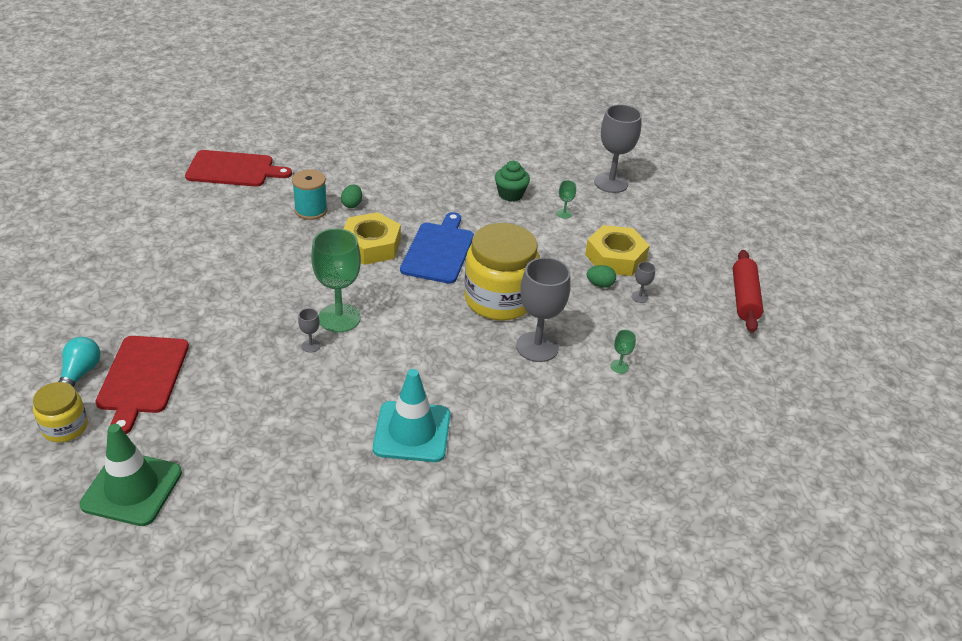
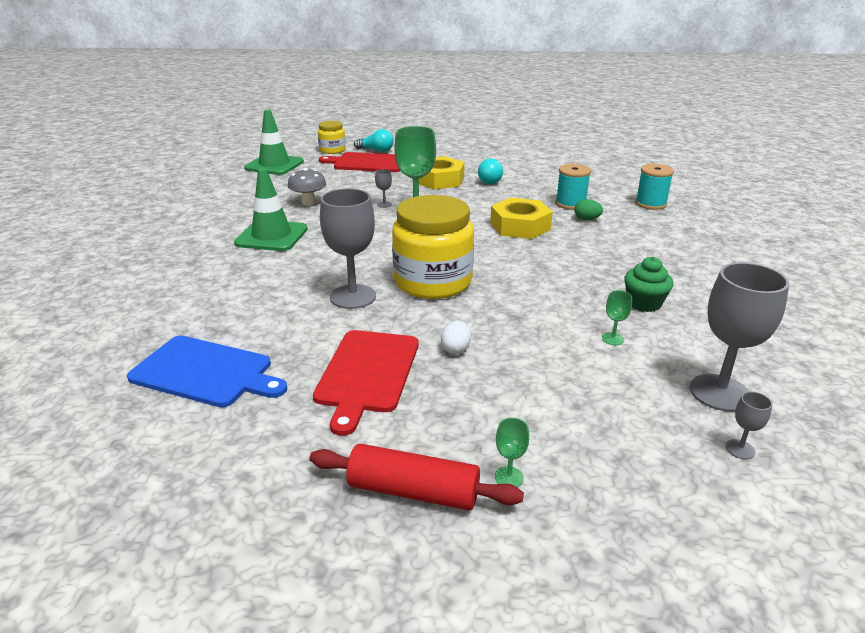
camera: 100 degrees right, 10 degrees down
(233, 169) = (624, 177): red cutting board -> red cutting board (367, 373)
(233, 262) = (490, 180): none -> turquoise light bulb
(303, 417) = (308, 202): none -> grey mushroom
(311, 164) = (650, 204): none -> turquoise spool
(412, 432) = (271, 236): turquoise traffic cone -> green traffic cone
(438, 251) = (516, 255): blue cutting board -> blue cutting board (206, 372)
(600, 284) = (456, 349): green egg -> white egg
(615, 257) = (516, 369): yellow nut -> yellow nut (439, 180)
(619, 366) = (304, 343): green goblet -> green goblet (509, 477)
(639, 297) = (427, 378): grey goblet -> grey goblet (740, 449)

